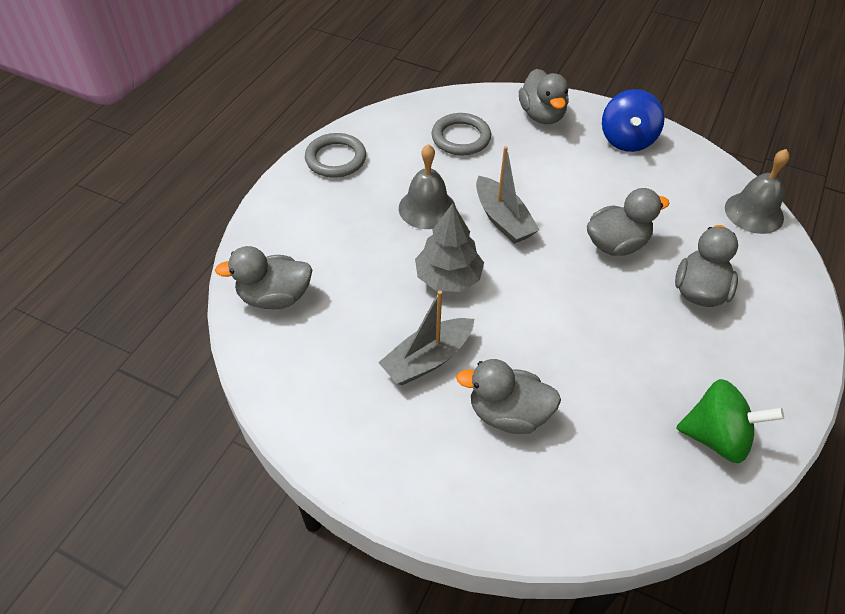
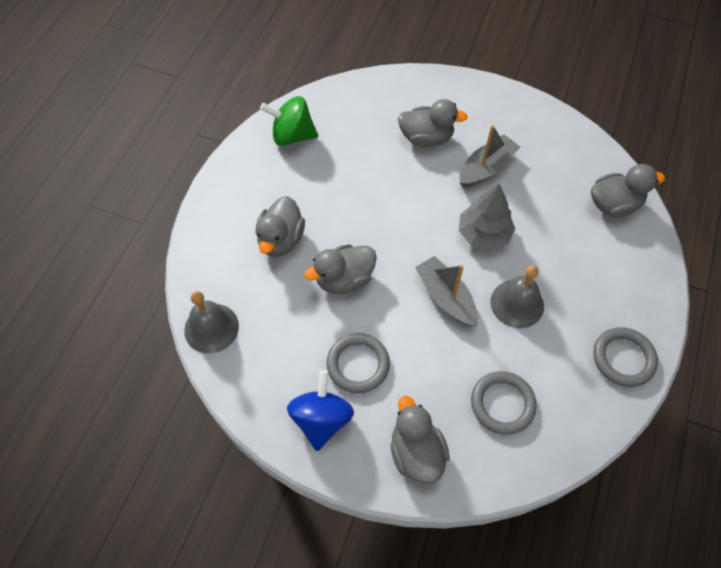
camera: 175 degrees right, 10 degrees up
(596, 173) = (358, 364): none -> grey ring

